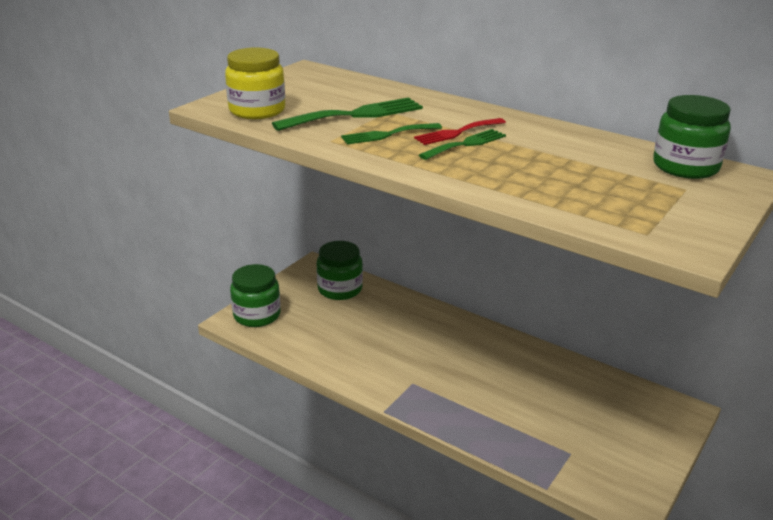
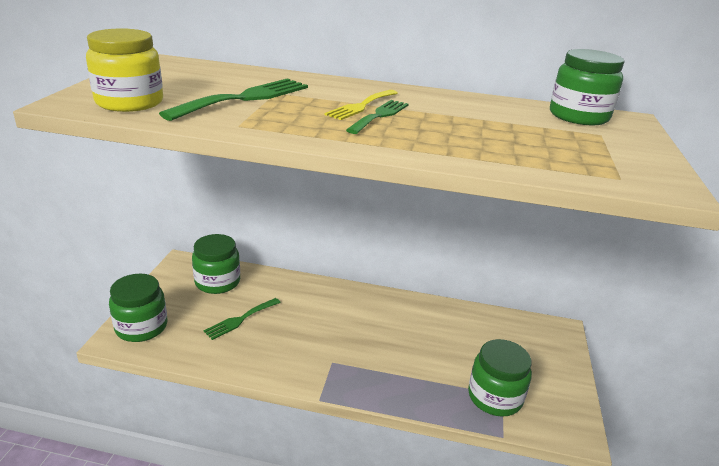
camera: 25 degrees left, 0 degrees up
(387, 134) = (294, 114): green fork -> green fork (240, 319)
(457, 132) = (361, 106): red fork -> yellow fork
(561, 453) = (495, 397): none -> green jar

